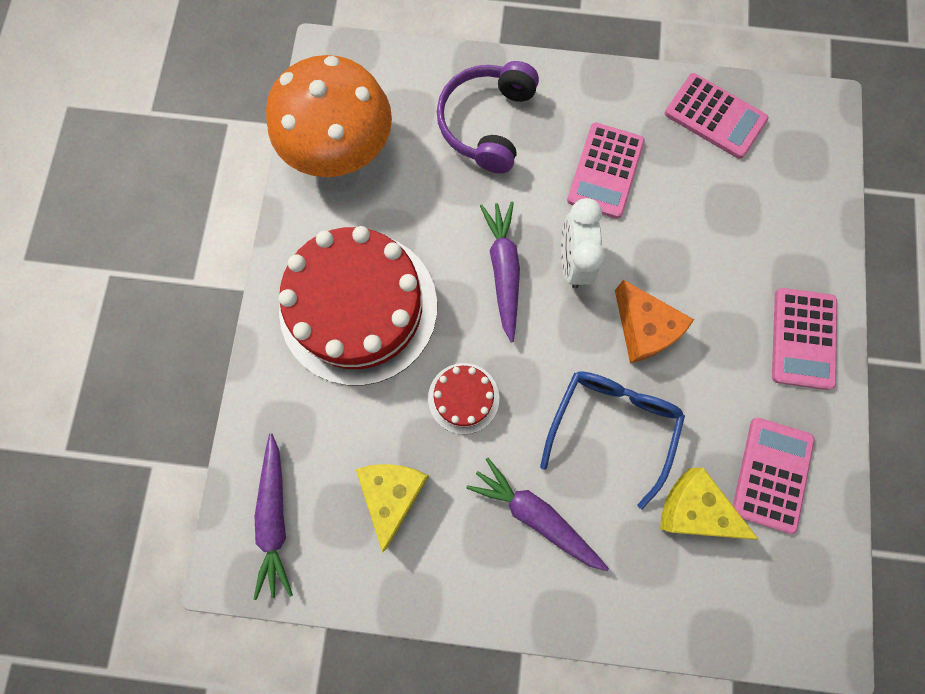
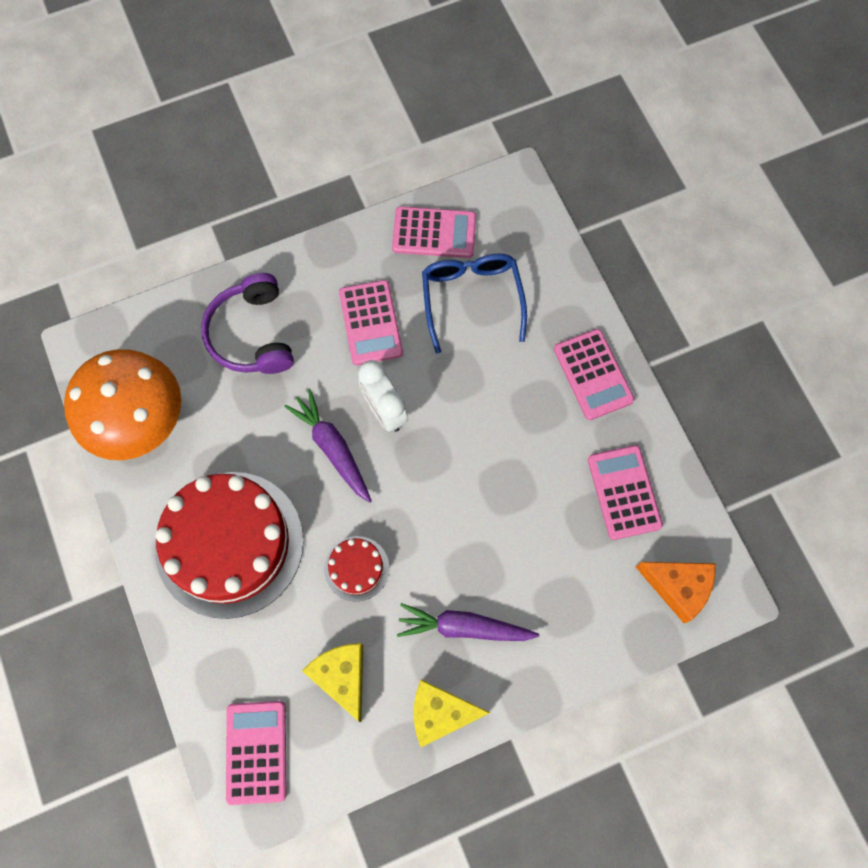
camera: 30 degrees left, 5 degrees down
(275, 517) = (256, 752): purple carrot -> pink calculator
(612, 425) = (485, 523): blue glasses -> blue glasses (471, 298)
(644, 329) = (469, 434): orange cheese -> orange cheese (677, 587)
(694, 509) = (581, 552): yellow cheese -> yellow cheese (440, 713)

